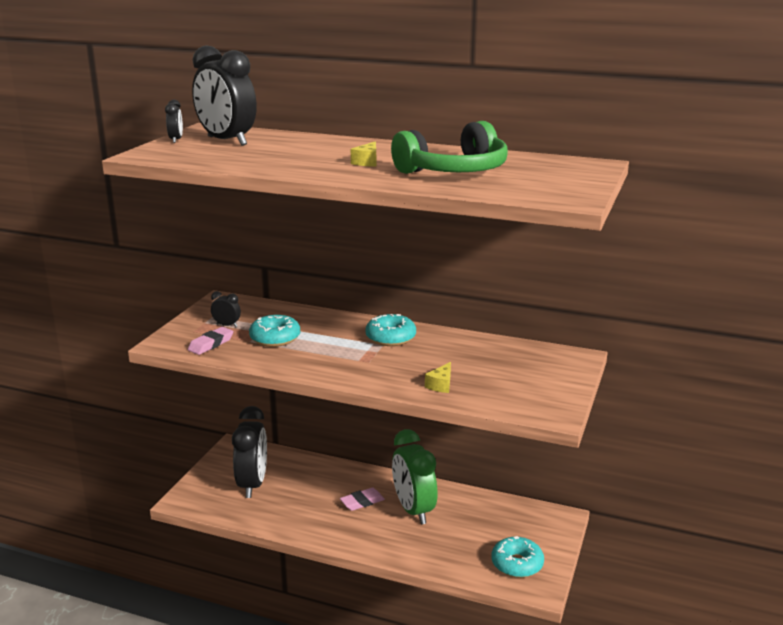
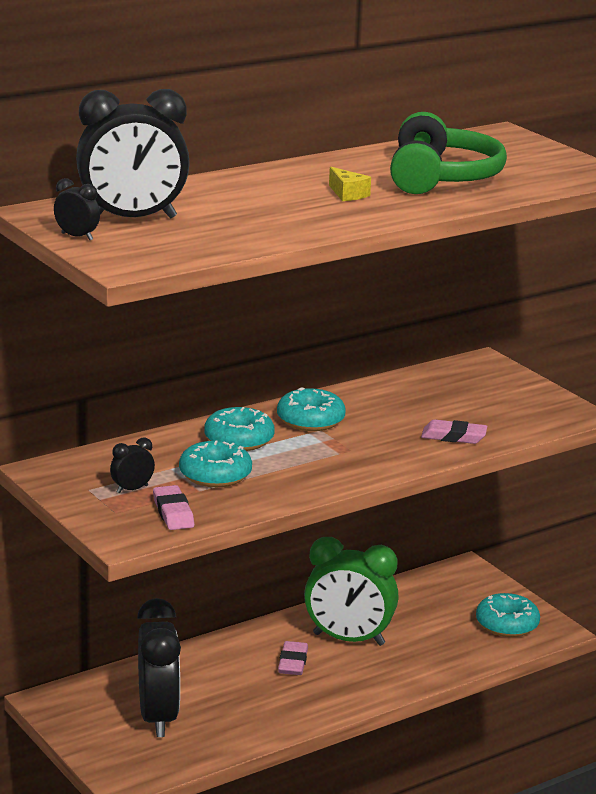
camera: 55 degrees left, 0 degrees up
(252, 484) = (158, 718): black clock -> black clock turned 45 degrees clockwise
(331, 329) = (239, 440): none -> turquoise donut
(441, 385) = (453, 437): yellow cheese -> pink eraser

